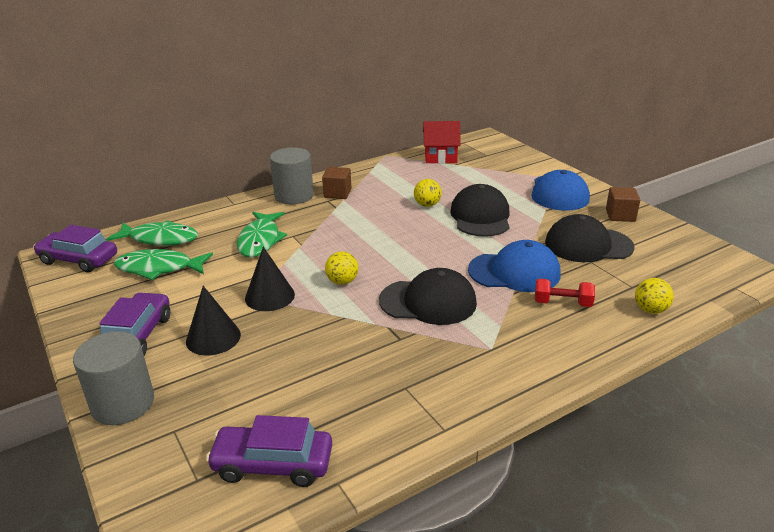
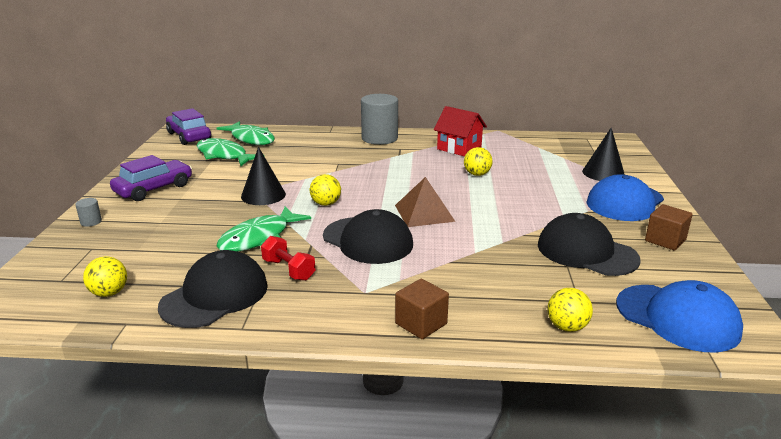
camera: 35 degrees right, 5 degrees down
(123, 403) = (91, 222): grey cylinder -> grey cylinder, size x0.41
(213, 338) = (192, 206): black cone -> black cone (603, 173)
(260, 240) = (311, 159): green fish -> green fish (259, 238)
(273, 464) = (109, 293): purple car -> yellow ball
(337, 193) = (415, 146): brown cube -> brown cube (421, 324)
(436, 257) = (424, 213): none -> brown pyramid
(440, 157) = (546, 144): red house -> red house (459, 148)
(480, 216) = (512, 197): black cap -> black cap (215, 295)
(514, 272) = (476, 247): blue cap -> blue cap (677, 318)
(562, 303) = (483, 286): red dumbbell -> red dumbbell (288, 270)

